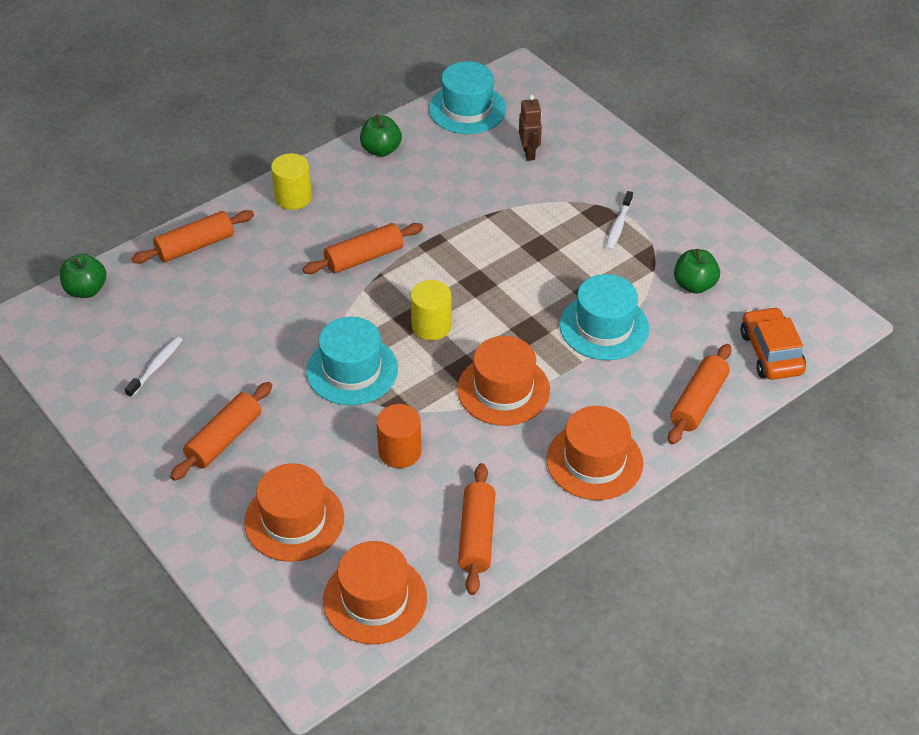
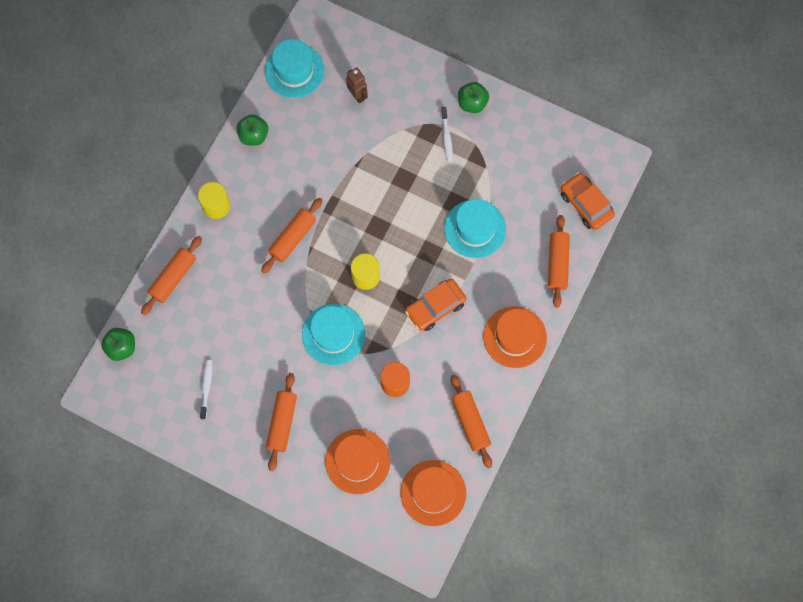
camera: 25 degrees left, 25 degrees up
(503, 390) = (435, 307): orange hat -> orange car
(694, 285) = (516, 168): green apple -> green apple (472, 103)

